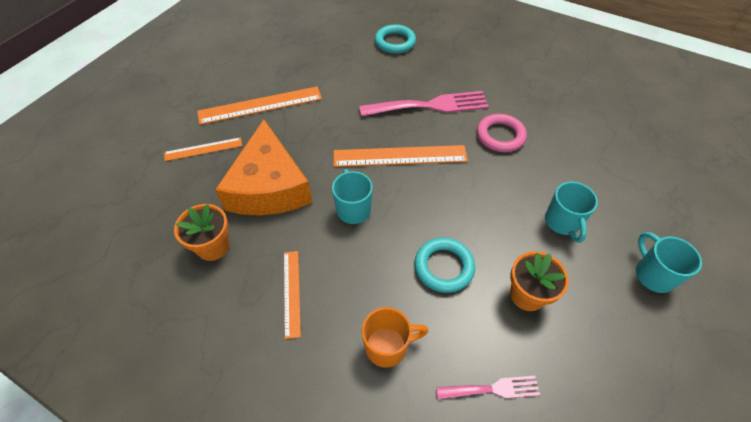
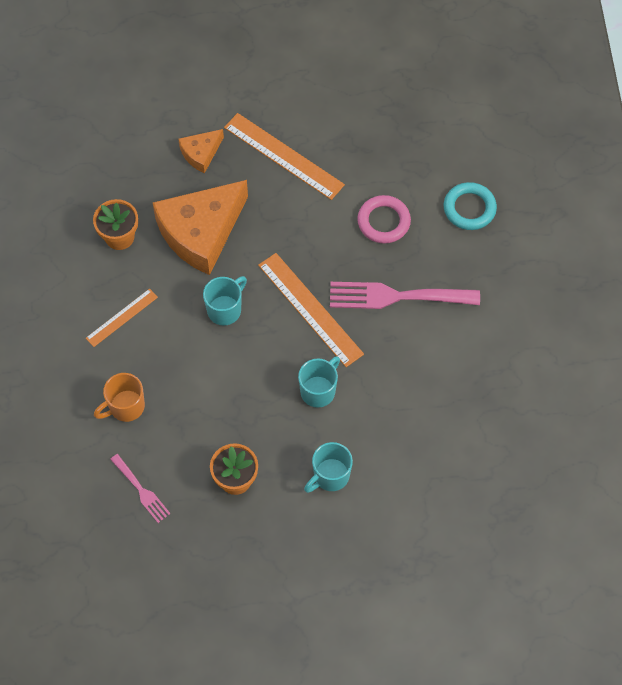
camera: 55 degrees right, 10 degrees up
(203, 149) = (201, 153): orange ruler -> orange cheese
(387, 346) = (125, 407): orange mug -> orange mug turned 105 degrees clockwise
(430, 105) = (396, 296): pink fork -> pink fork turned 135 degrees clockwise
(444, 267) = (218, 408): turquoise ring -> none
(500, 136) = (401, 378): pink ring -> pink ring (383, 221)
(653, 275) = (323, 566): turquoise mug -> turquoise mug (318, 390)

